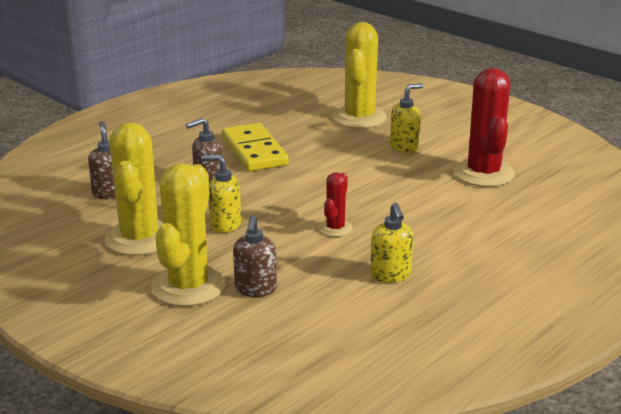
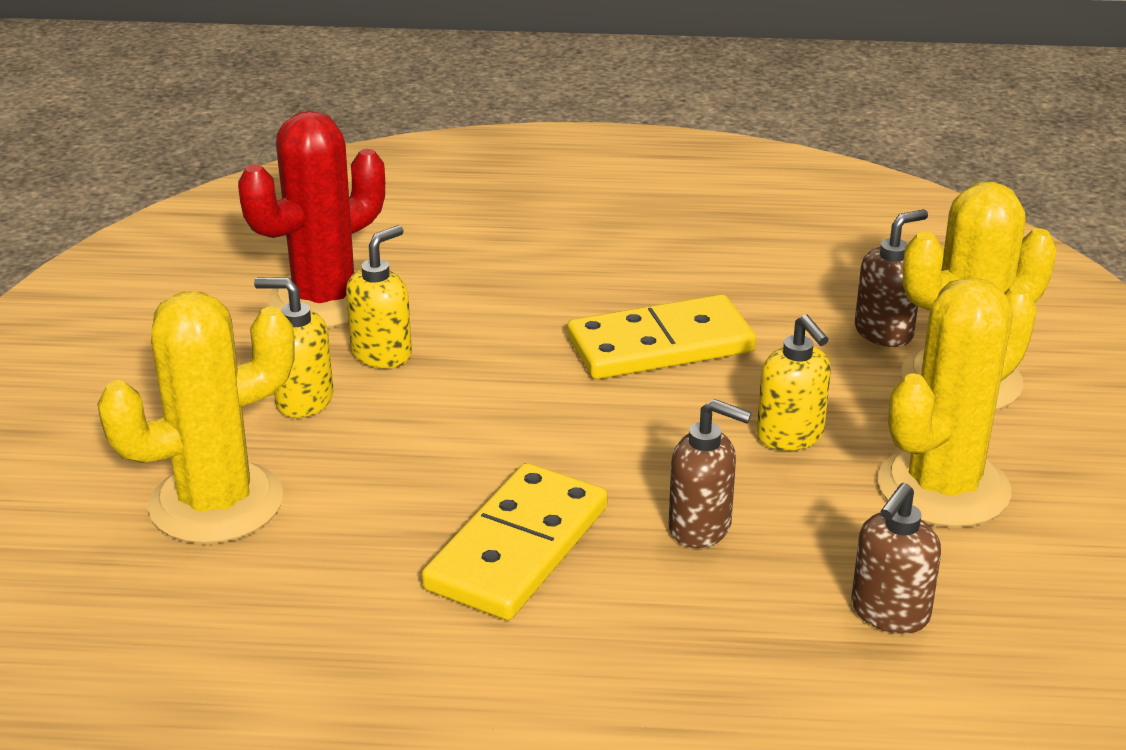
camera: 130 degrees left, 5 degrees up
(335, 228) = (660, 345): red cactus -> yellow domino
(390, 275) = (708, 264): yellow soap dispenser -> yellow soap dispenser (382, 354)

